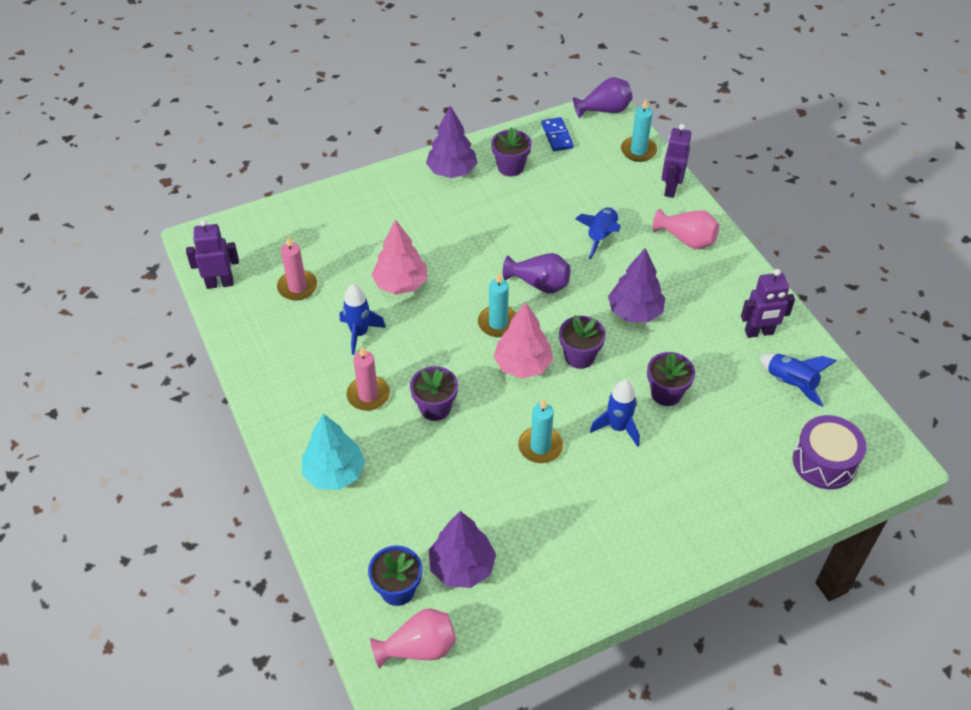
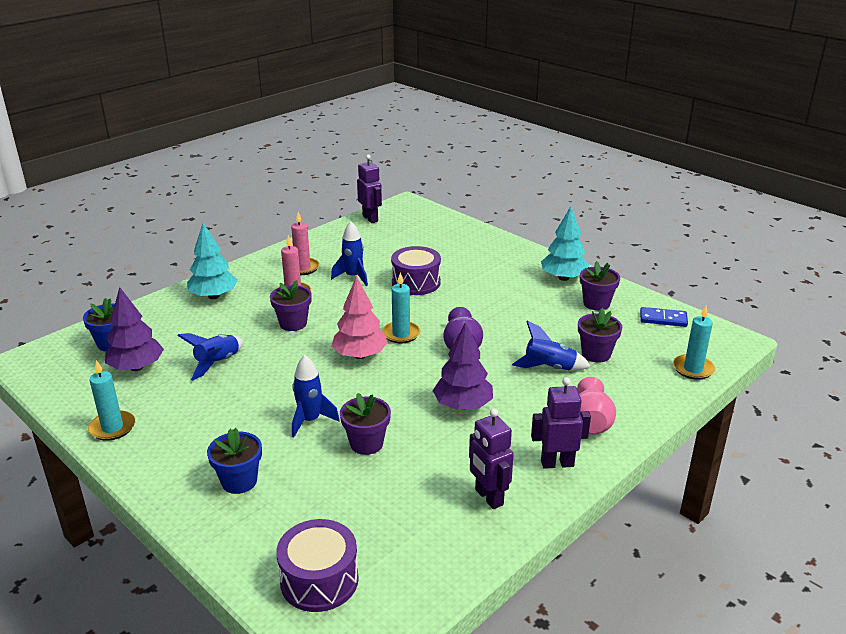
camera: 70 degrees right, 20 degrees down
(297, 287) = (385, 244): pink candle -> pink candle (302, 268)
(401, 284) = (416, 282): pink tree -> purple drum
(419, 648) = (59, 363): pink vase -> none
(452, 171) = (563, 278): purple tree -> turquoise tree
(540, 447) = (271, 381): turquoise candle -> turquoise candle (112, 428)
(557, 136) = (663, 319): blue domino -> blue domino turned 45 degrees clockwise
(579, 356) = (386, 383): purple flower pot -> purple flower pot (596, 354)
(604, 110) = (730, 338): purple vase -> none
(670, 188) = (657, 399): purple robot -> purple robot (557, 463)
(690, 497) = (239, 481): none -> blue flower pot
(790, 383) = (425, 534): blue rocket -> blue rocket (217, 363)

